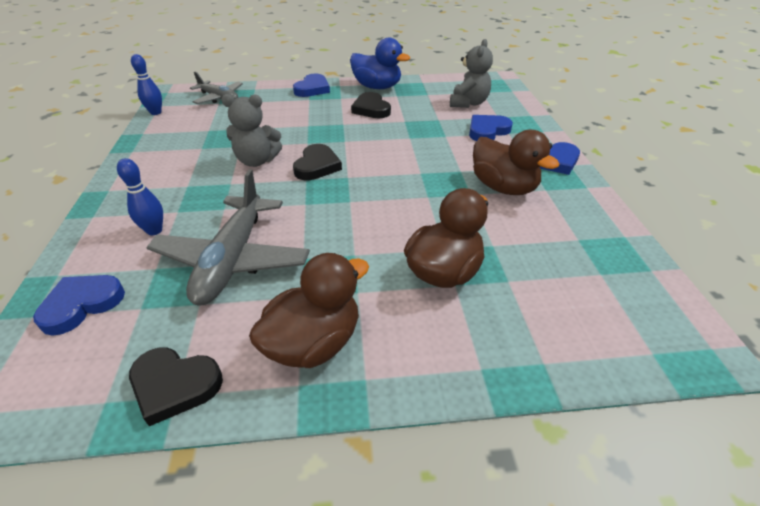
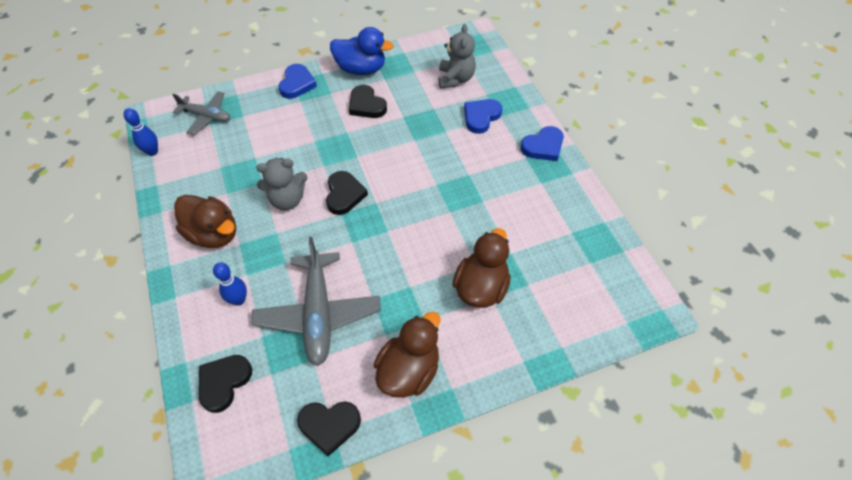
camera: 15 degrees left, 15 degrees up
(82, 305) = (224, 382): blue heart -> black heart
(503, 187) = (507, 188): brown duck -> brown duck (213, 234)

